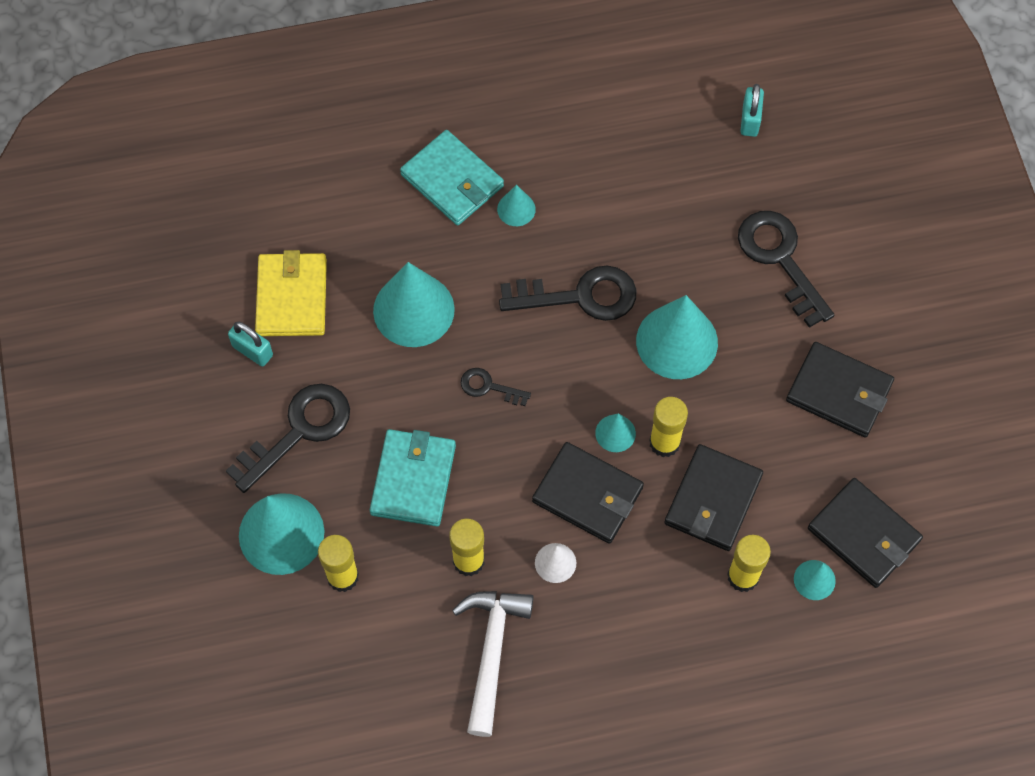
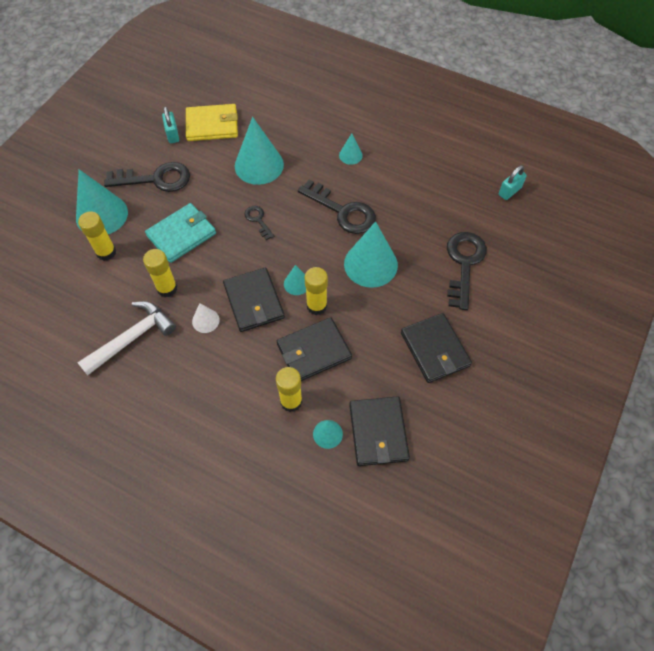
camera: 40 degrees right, 5 degrees down
(292, 297) = (212, 125): yellow wallet -> yellow wallet turned 45 degrees clockwise
(452, 180) = (333, 125): turquoise wallet -> none

